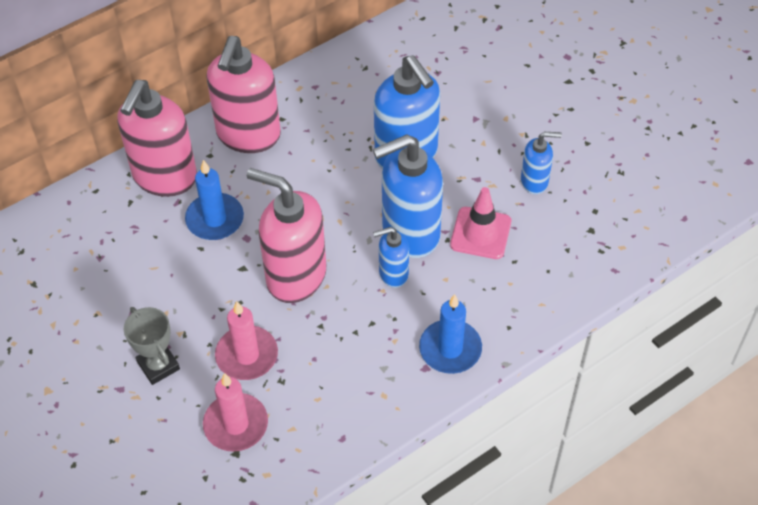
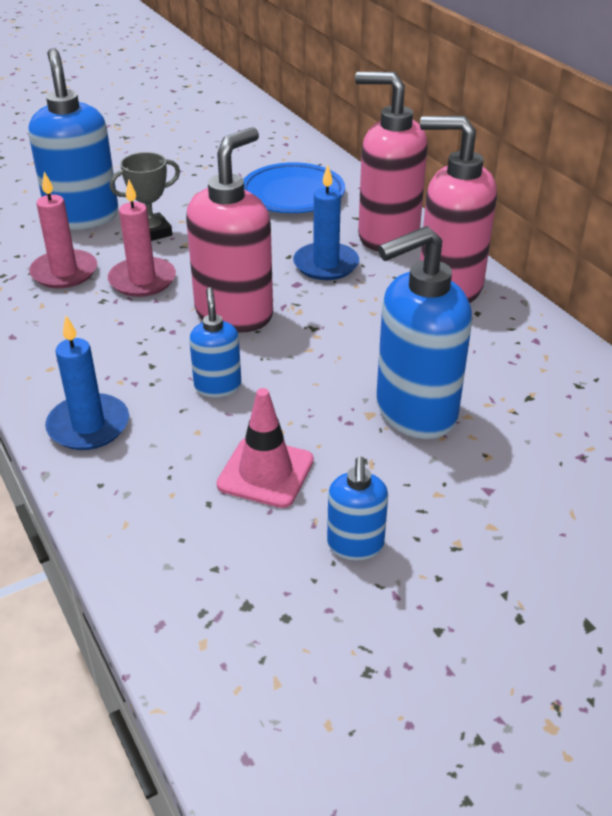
camera: 95 degrees right, 15 degrees down
(82, 256) = (293, 194): none -> blue plate
(410, 233) = (279, 405): blue soap dispenser -> blue soap dispenser (83, 217)

